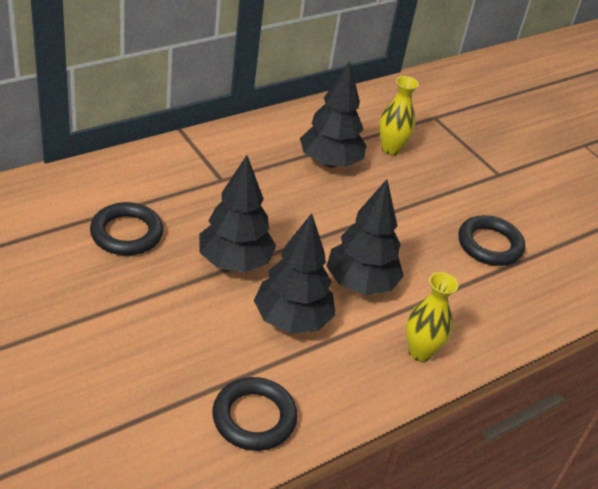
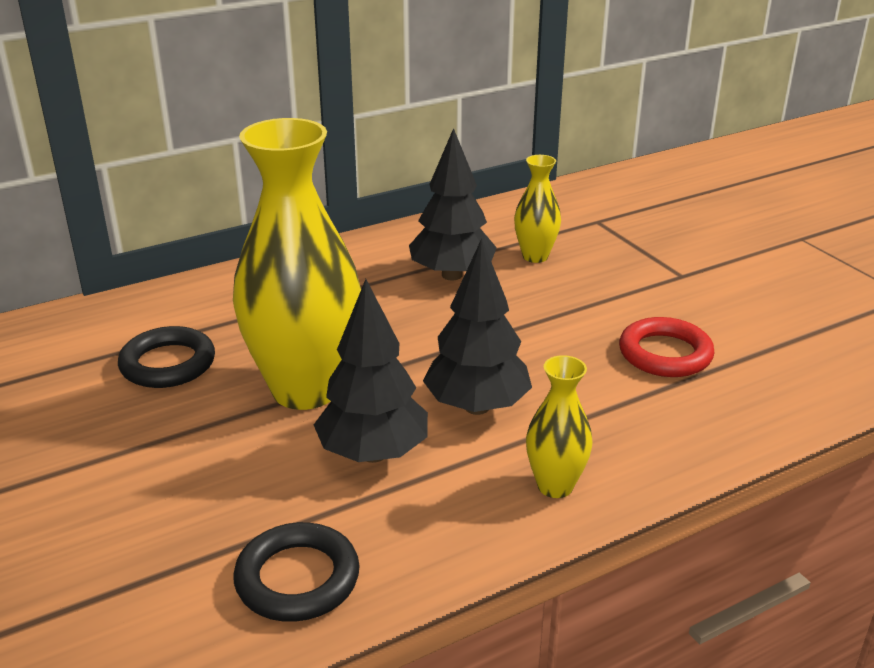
camera: 10 degrees right, 10 degrees down
(234, 262) = (305, 389): black tree -> yellow vase
(489, 245) = (665, 354): black ring -> red ring

